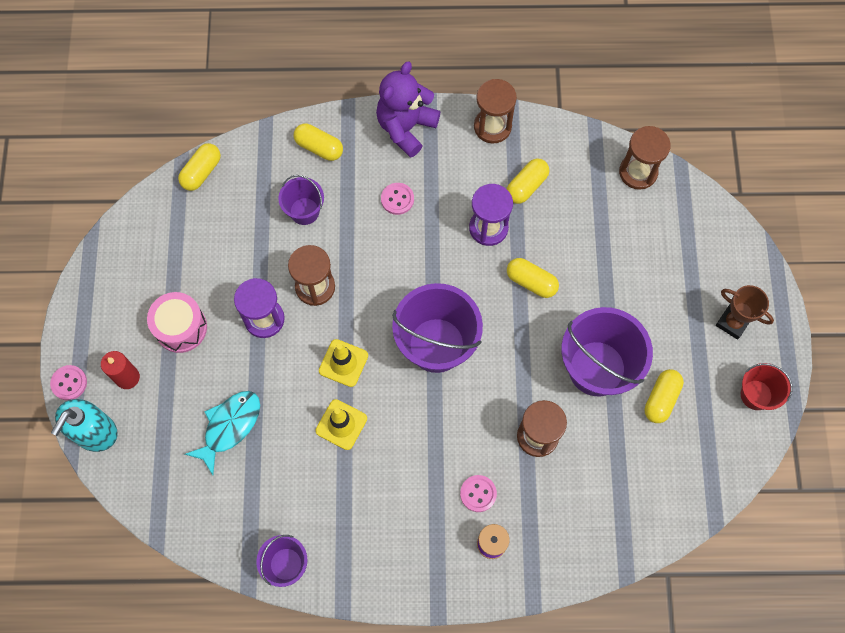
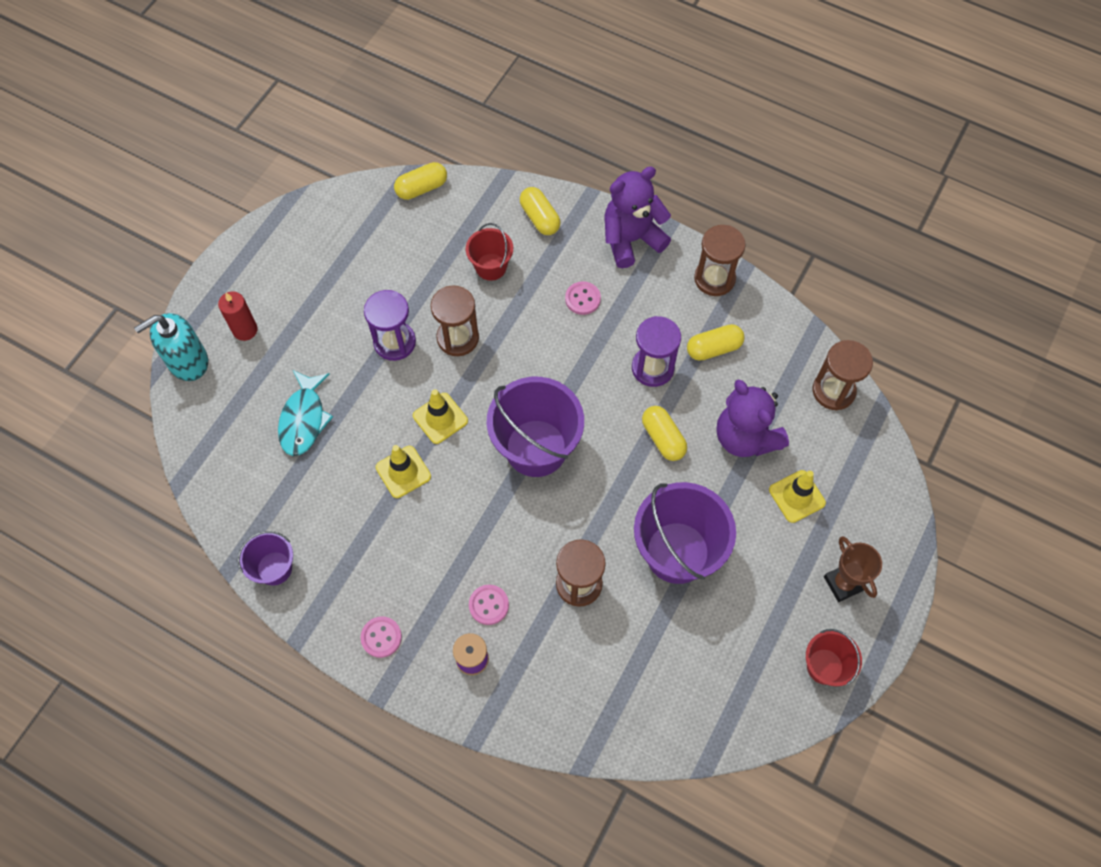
camera: 30 degrees right, 5 degrees down
(69, 383) = (194, 308): pink button -> pink button (381, 637)
(181, 328) = (317, 311): pink drum -> none
(229, 426) = (304, 419): turquoise fish -> turquoise fish turned 120 degrees clockwise
(304, 211) = (491, 267): purple bucket -> red bucket
(593, 246) = (745, 437): none -> purple teddy bear
(659, 273) = (797, 496): none -> yellow traffic cone
(661, 399) = (723, 616): yellow capsule -> none

